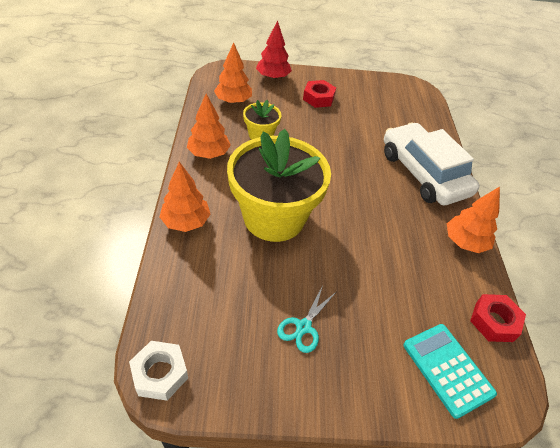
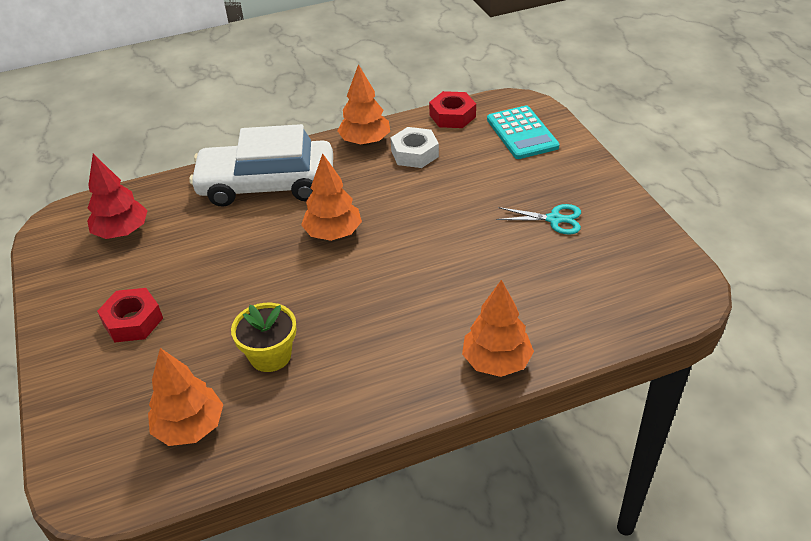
camera: 105 degrees left, 5 degrees down
(160, 373) = (685, 294): white nut -> white nut (414, 153)
(209, 154) = (350, 398): orange tree -> orange tree (333, 233)
(273, 77) = (85, 401): red tree -> red tree (122, 232)
(274, 217) = (429, 285): yellow flower pot -> none
(423, 173) = (267, 184): white car -> white car turned 45 degrees clockwise
(447, 369) = (522, 133): turquoise calculator -> turquoise calculator turned 60 degrees counterclockwise

